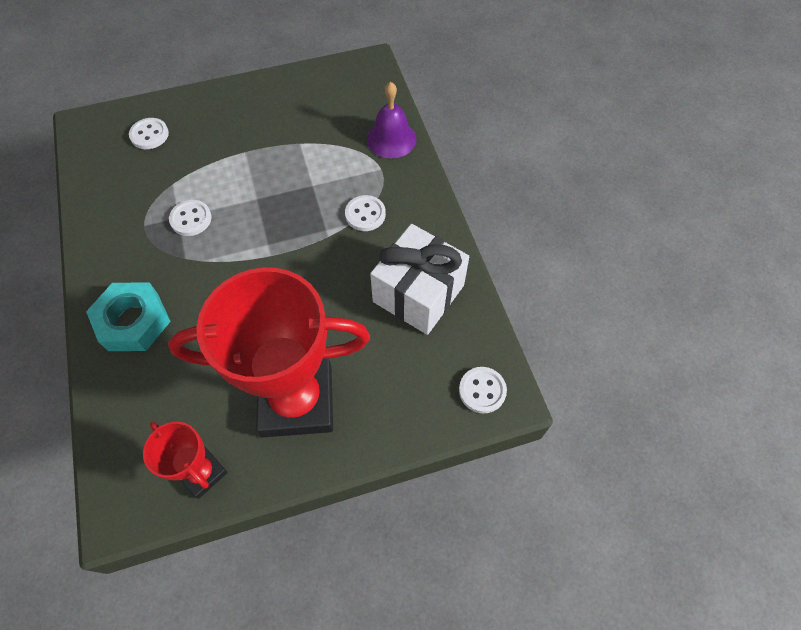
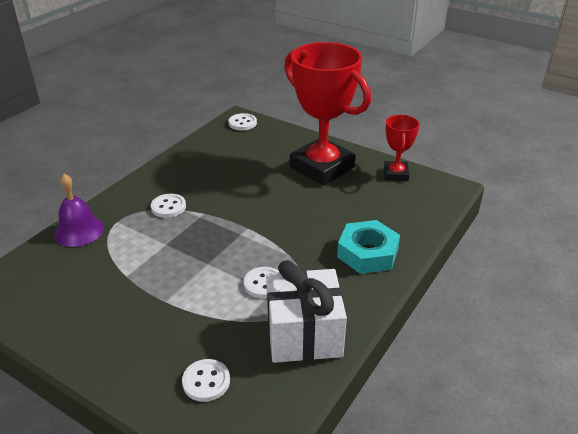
camera: 130 degrees left, 25 degrees down
(418, 293) = (208, 162): white gift -> white gift (304, 334)

